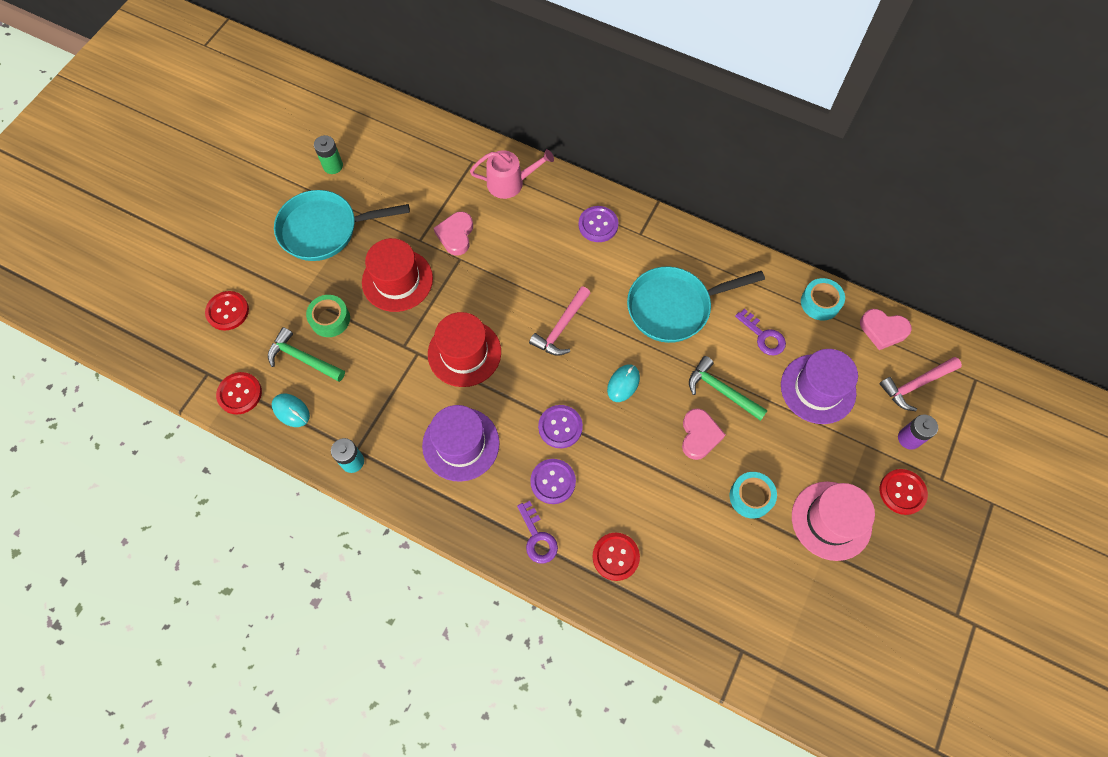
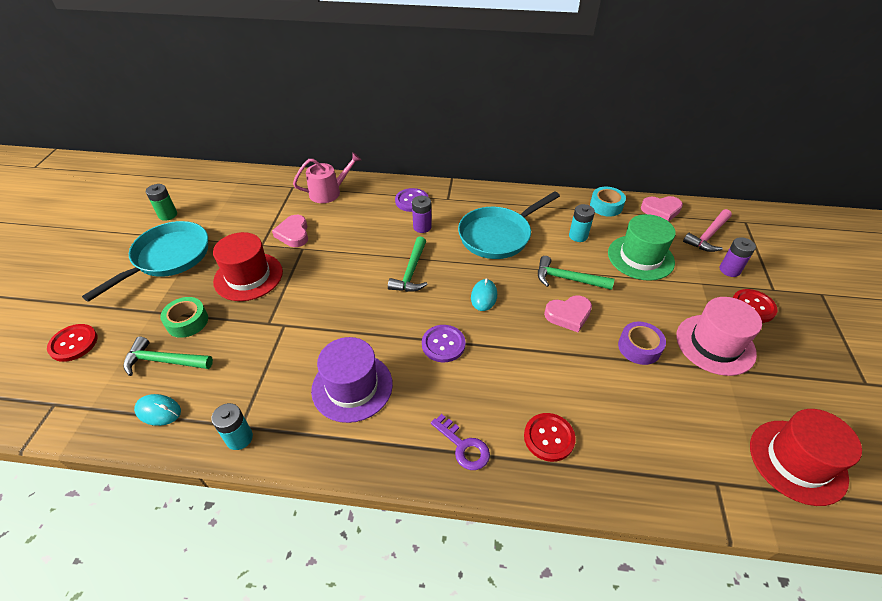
camera: 20 degrees left, 20 degrees down
(240, 394) = (95, 412): red button -> none
(324, 229) = (168, 258): turquoise pan -> turquoise pan turned 150 degrees clockwise
(464, 353) = (330, 313): red hat -> red hat (797, 461)
(553, 481) = (456, 391): purple button -> none
(561, 327) = (411, 272): pink hammer -> green hammer
(595, 268) = (422, 227): none -> purple battery
(699, 435) = (568, 315): pink heart -> pink heart turned 90 degrees clockwise
(751, 497) = (639, 347): turquoise tape -> purple tape
(763, 336) = (578, 236): purple key -> turquoise battery
(818, 389) = (640, 257): purple hat -> green hat

